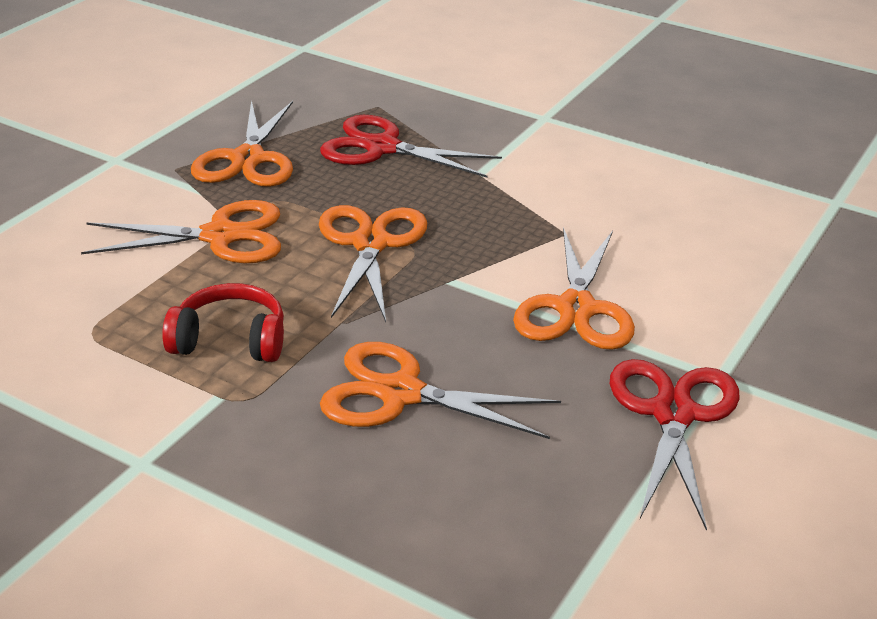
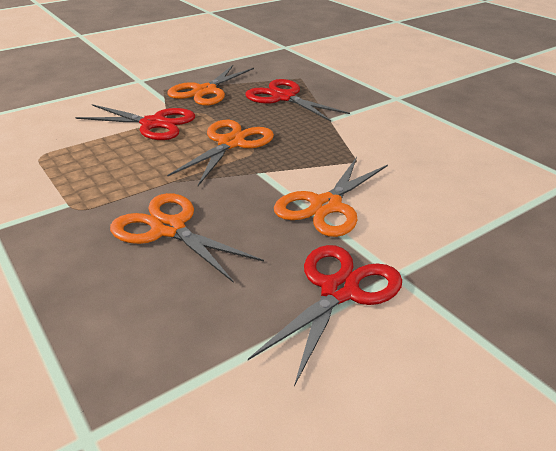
camera: 25 degrees right, 0 degrees up
(220, 236) = (153, 124): orange scissors -> red scissors
(230, 340) = (104, 176): red headphones -> none

